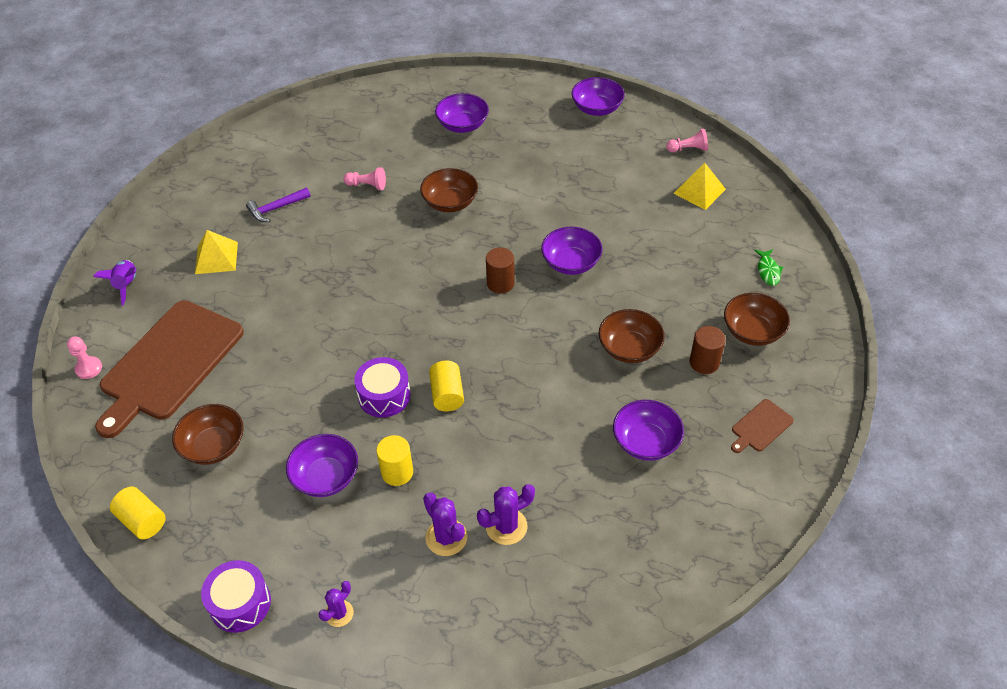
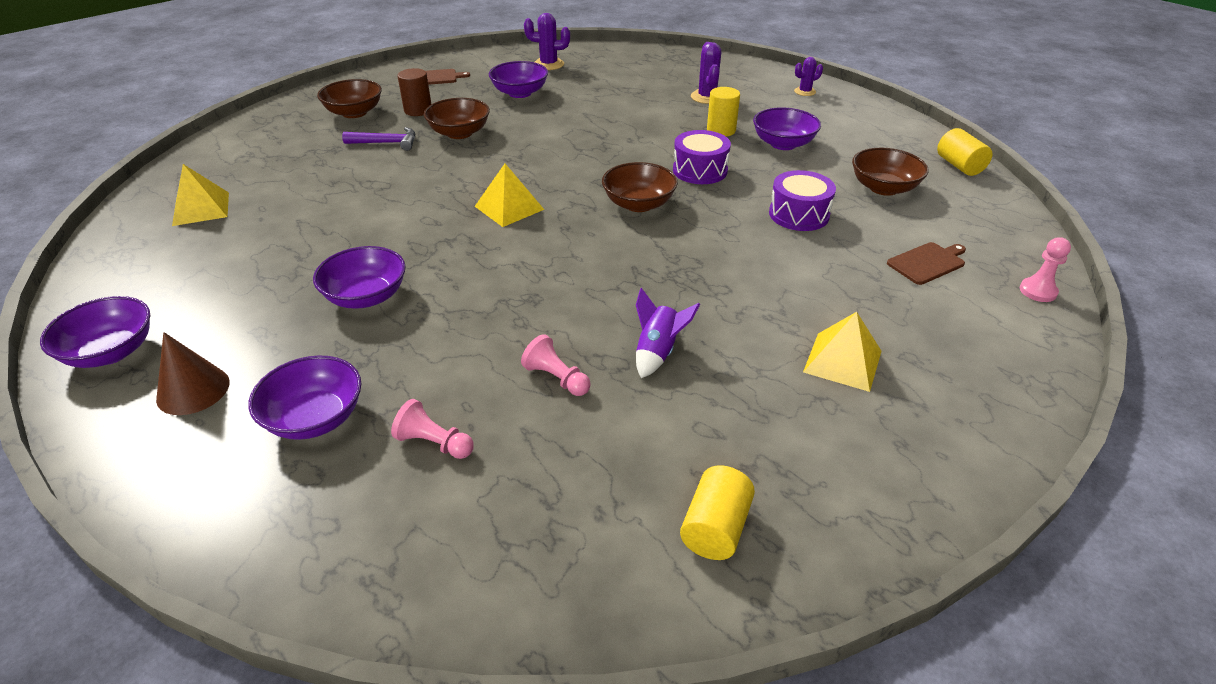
camera: 150 degrees left, 10 degrees down
(126, 285) = (994, 374): purple rocket -> purple rocket (658, 352)
(169, 364) = (927, 263): brown cutting board -> brown cutting board, size x0.41
(240, 603) = (877, 111): purple drum -> purple drum (798, 214)
(276, 208) = (721, 401): purple hammer -> purple hammer (386, 143)
(447, 394) = (642, 155): yellow cylinder -> yellow cylinder (715, 528)
(450, 202) = (469, 306): brown bowl -> brown bowl (638, 204)
(500, 283) = (509, 207): brown cylinder -> yellow pyramid
(506, 526) = (660, 90): purple cactus -> purple cactus (548, 64)
(532, 112) = (193, 390): none -> brown cone
(571, 263) = (420, 199): purple bowl -> purple bowl (366, 297)
(688, 149) = (126, 251): pink pawn -> pink pawn (434, 443)
(768, 271) = (272, 137): green fish -> none

